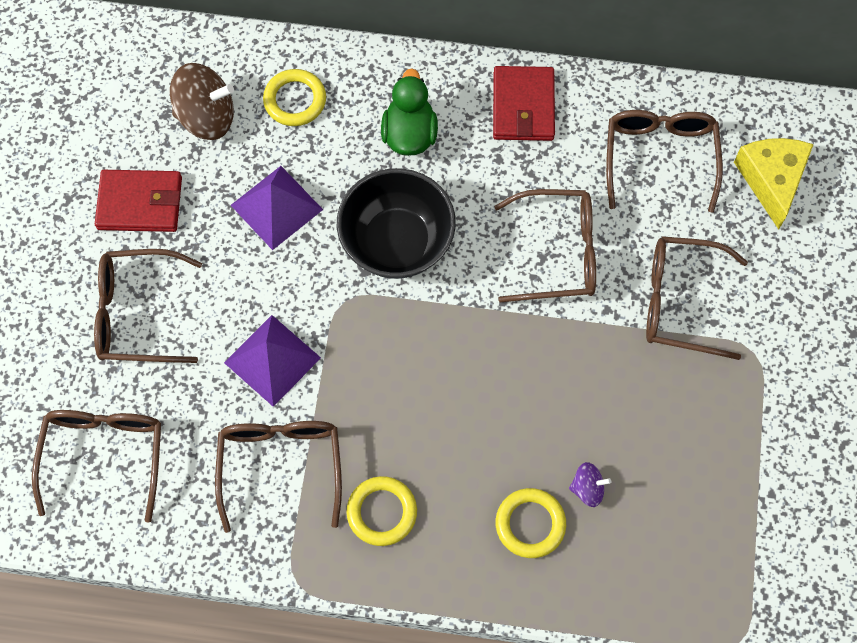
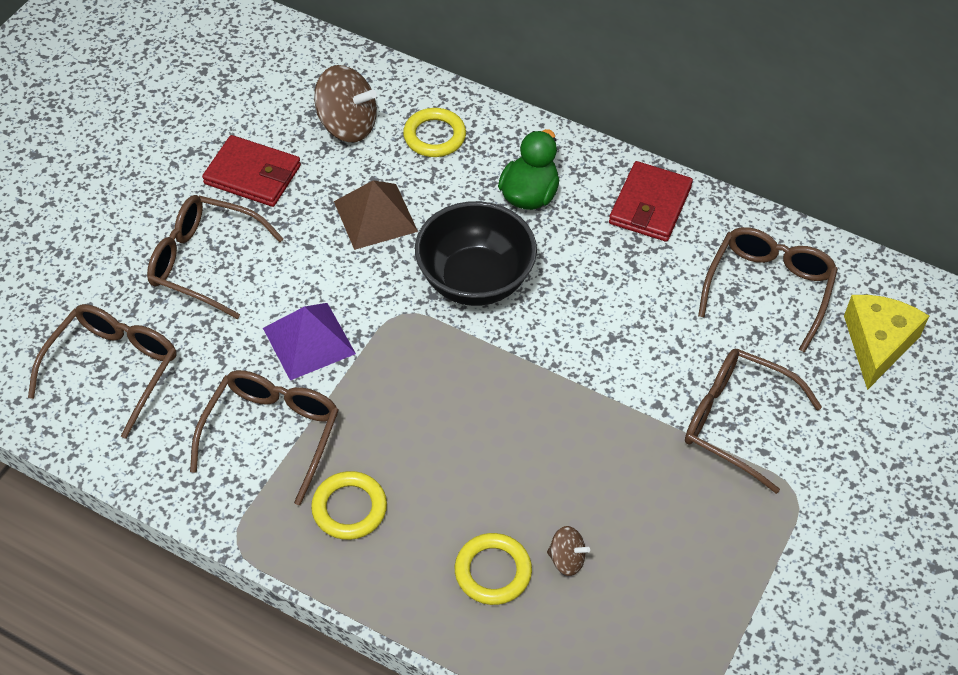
camera: 20 degrees right, 15 degrees down
(276, 207) = (375, 216): purple pyramid -> brown pyramid
(558, 253) = (630, 339): brown glasses -> none
(587, 488) = (566, 559): purple spinning top -> brown spinning top

